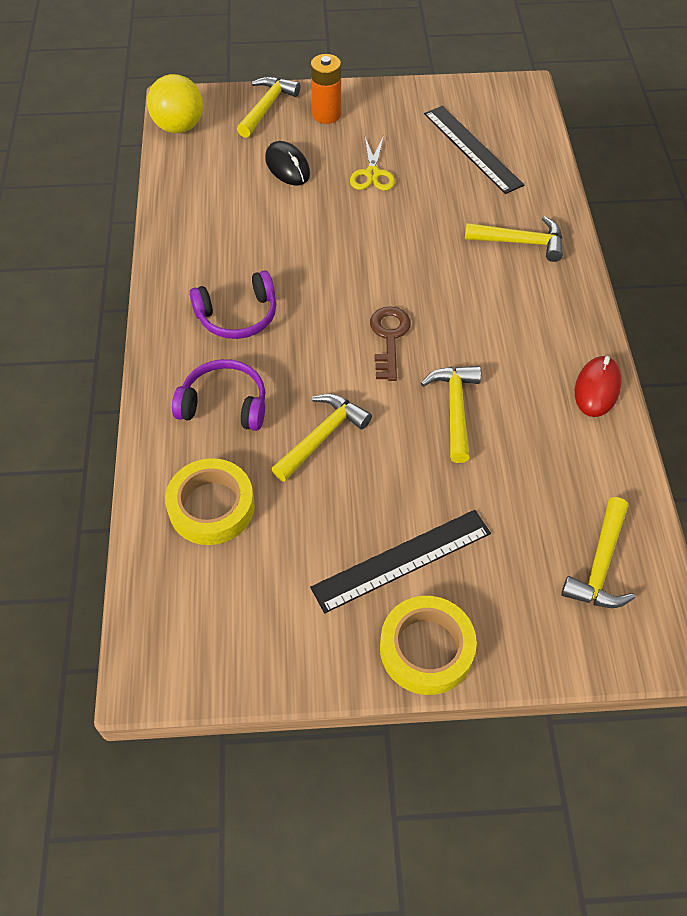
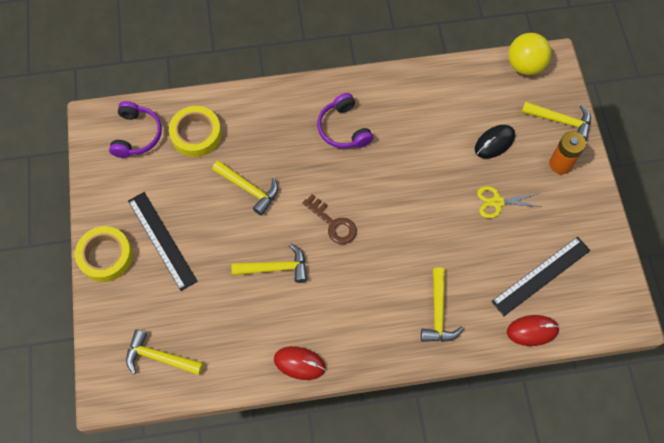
camera: 85 degrees right, 10 degrees up
(224, 404) = (270, 131): purple headphones -> purple headphones (137, 135)
(389, 338) = (333, 223): brown key -> brown key turned 45 degrees clockwise
(541, 164) = (532, 331): none -> red mouse

